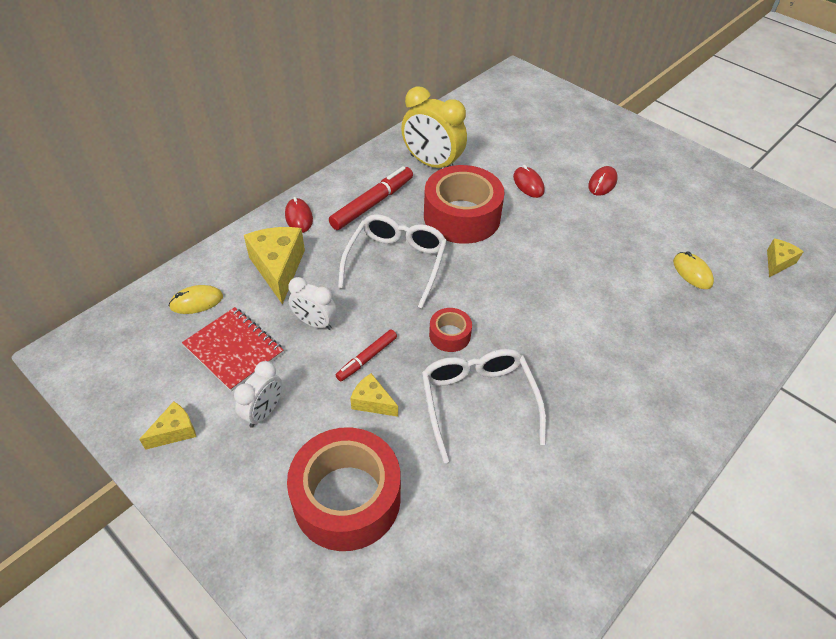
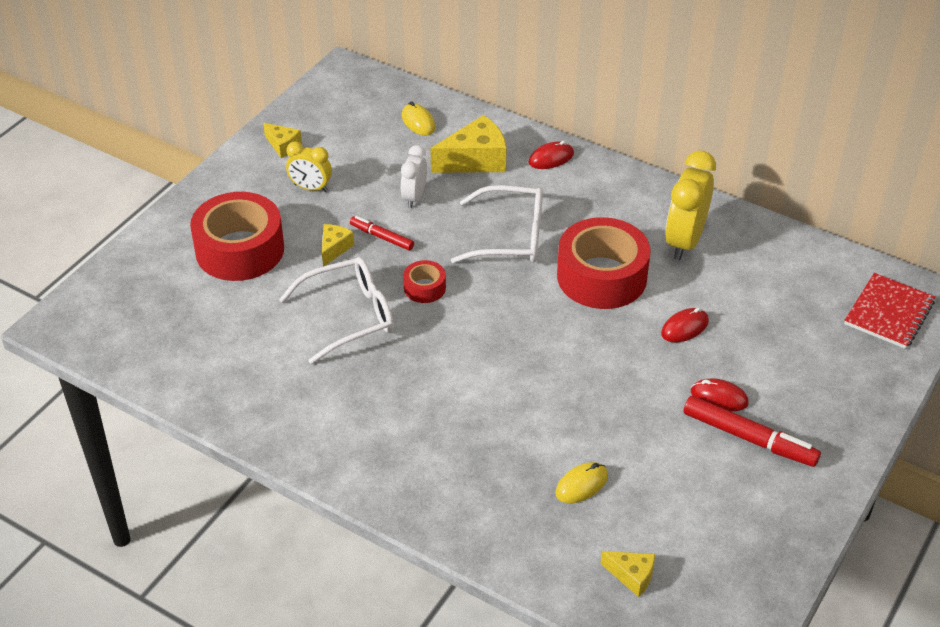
camera: 80 degrees right, 5 degrees down
(234, 350) = (370, 156): red notebook -> red notebook (889, 313)
(264, 412) = (310, 188): white clock -> yellow clock
(372, 204) = (594, 205): red marker -> red marker (749, 438)

